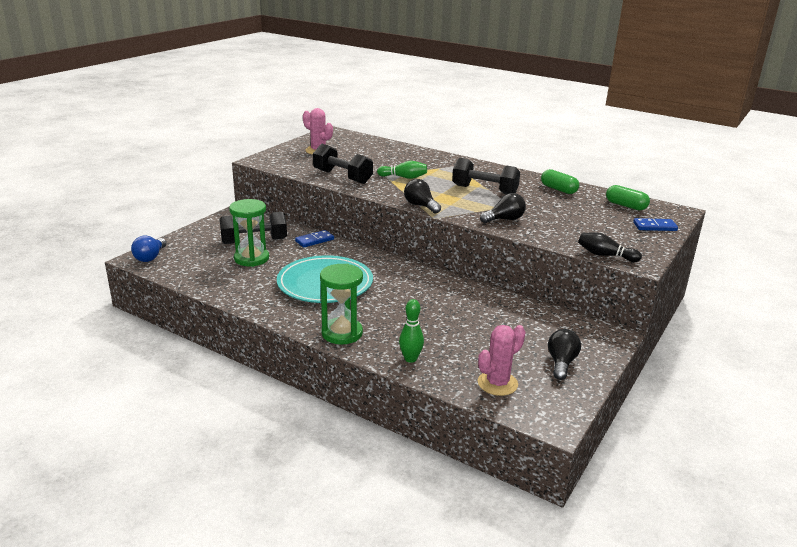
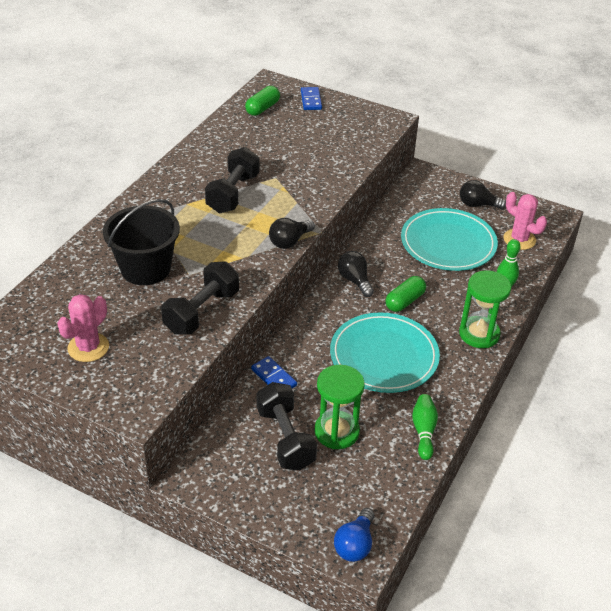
camera: 95 degrees left, 15 degrees up
(150, 257) = (355, 544): blue light bulb -> blue light bulb turned 105 degrees clockwise
(392, 164) = (145, 268): none -> black bucket
(404, 177) = (197, 256): green bowling pin -> green bowling pin (424, 431)
(484, 334) = (448, 243): none -> turquoise plate
(504, 219) = (315, 184): black light bulb -> black light bulb (355, 280)
(558, 189) = (223, 143): green capsule -> green capsule (405, 301)
(605, 255) = (381, 134): black bowling pin -> none

